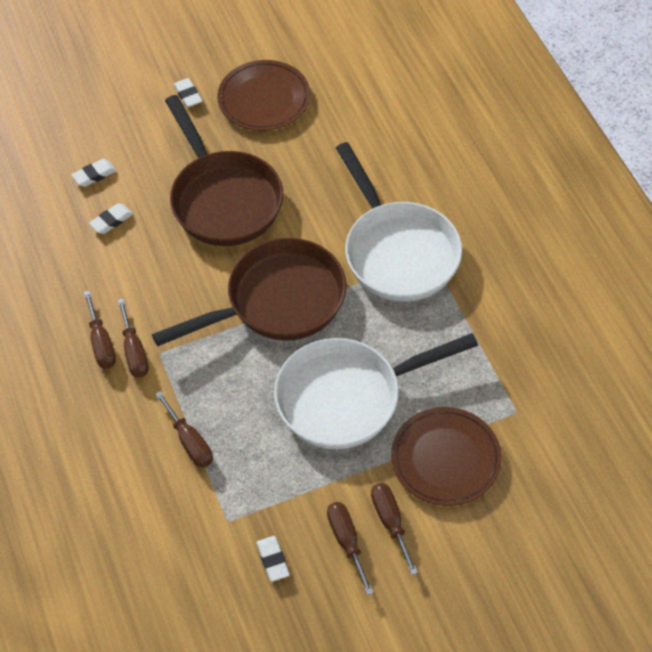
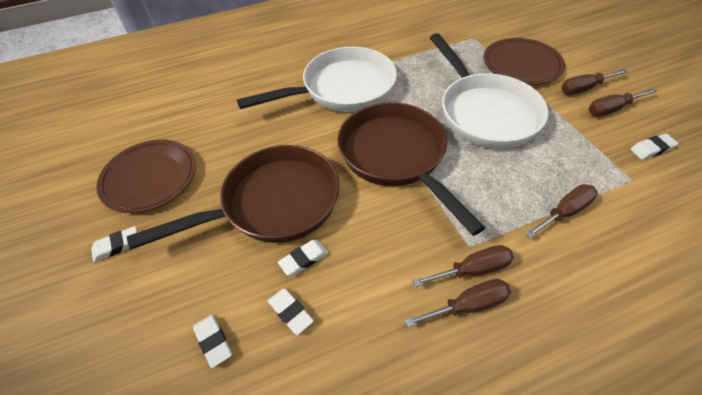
camera: 90 degrees left, 5 degrees down
(159, 227) = (304, 259): none -> white eraser

